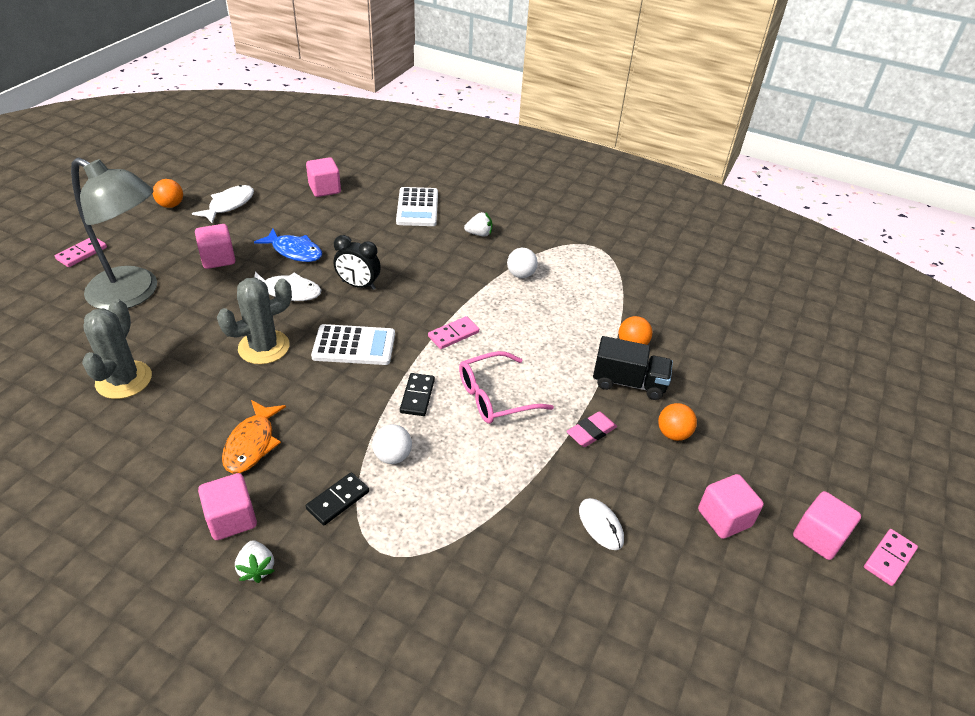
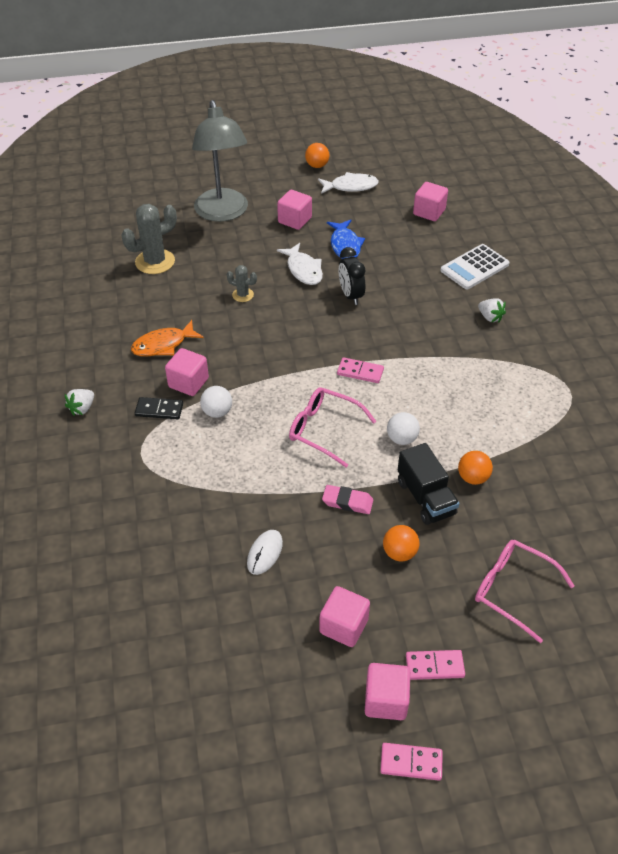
camera: 55 degrees right, 5 degrees up
(82, 253) = (230, 169): pink domino -> pink domino (434, 666)
(231, 519) = (104, 375): pink cube -> pink cube (188, 383)
(264, 347) = (243, 295): grey cactus -> grey cactus, size x0.53
(354, 346) = (291, 332): white calculator -> none
(417, 396) = (280, 391): black domino -> none
(521, 275) = (472, 368): white ball -> white ball (402, 439)
(758, 393) = (513, 590): none -> pink glasses

